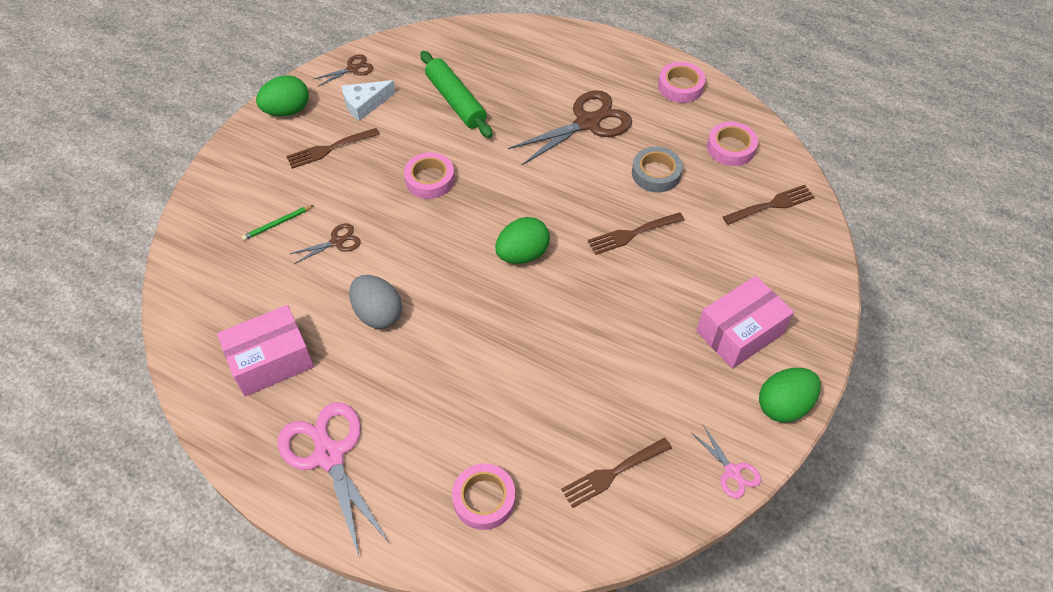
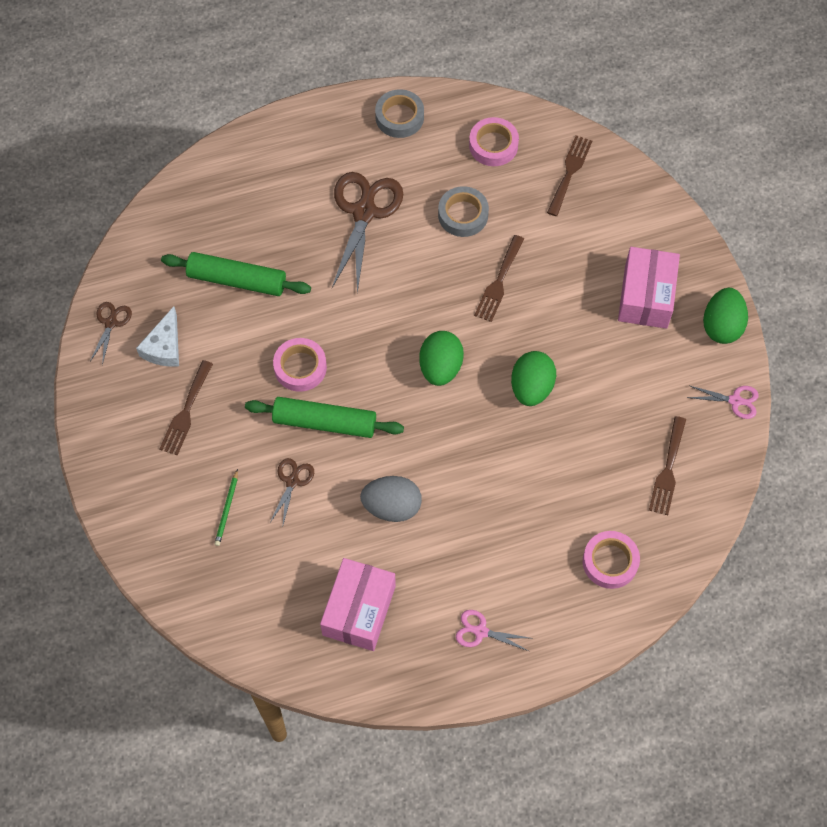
camera: 45 degrees left, 10 degrees up
(287, 111) = (105, 409): green egg -> green egg (531, 388)
(329, 455) = (481, 631): pink scissors -> pink scissors, size x0.49
(403, 224) = (324, 422): none -> green rolling pin
(680, 86) = (399, 117): pink tape -> grey tape

